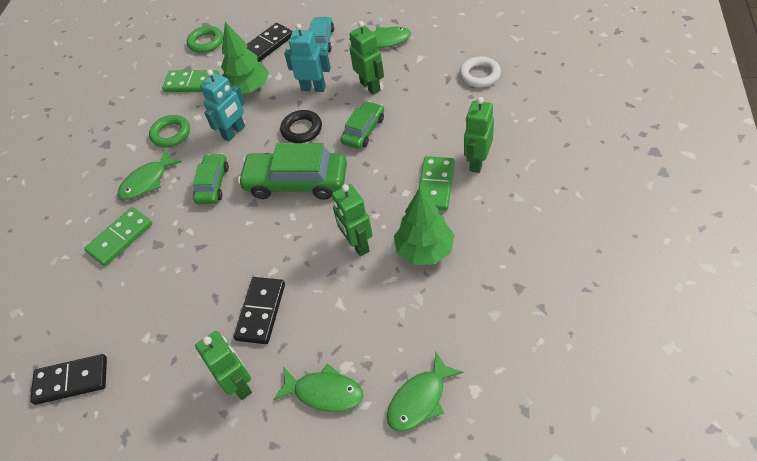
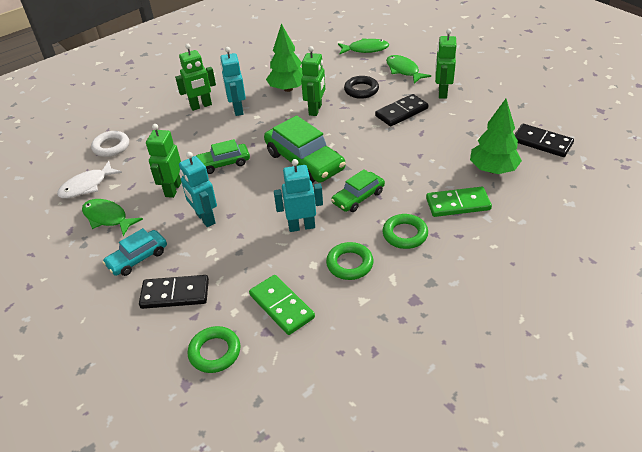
camera: 140 degrees left, 10 degrees down
(147, 181) = (405, 234): green fish -> green ring
(248, 88) = (246, 259): green tree -> green tree (493, 169)
(302, 129) = (256, 192): black ring -> black ring (361, 90)
(435, 185) = (237, 110): green domino -> turquoise robot
(438, 44) = (87, 186): none -> white fish

